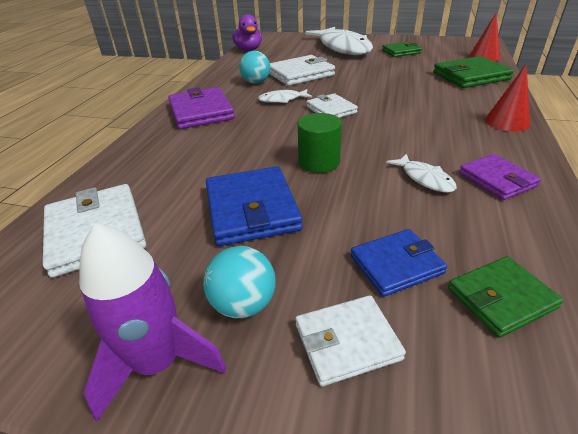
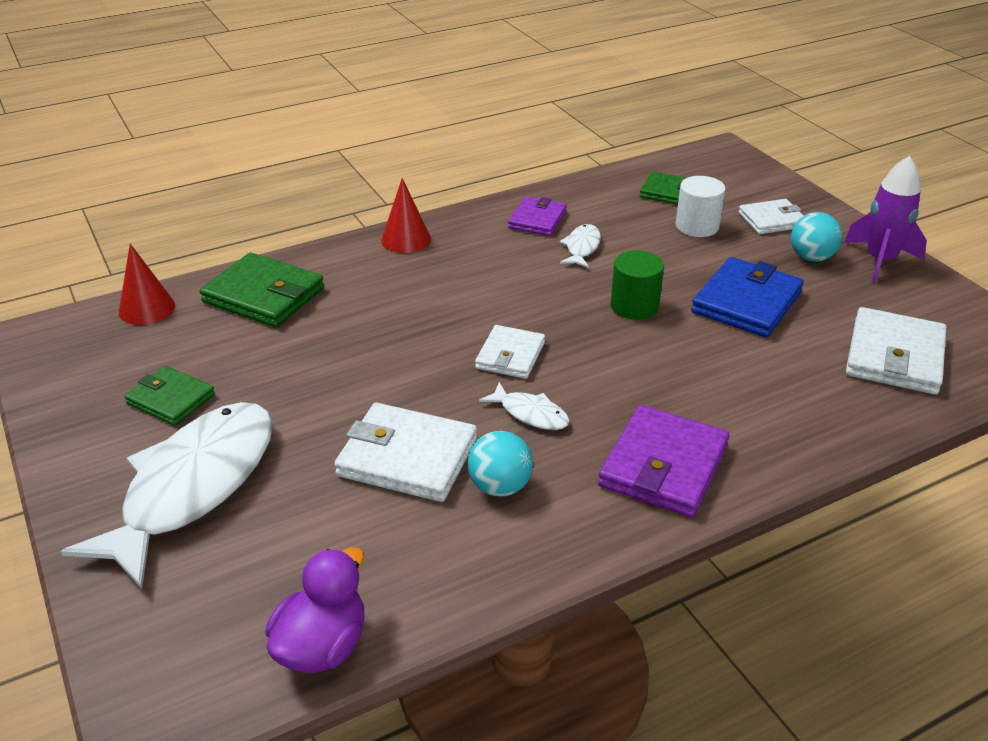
camera: 135 degrees left, 0 degrees up
(347, 342) = (771, 220): white wallet -> white wallet turned 45 degrees counterclockwise
(396, 264) = (697, 226): blue wallet -> white cylinder

